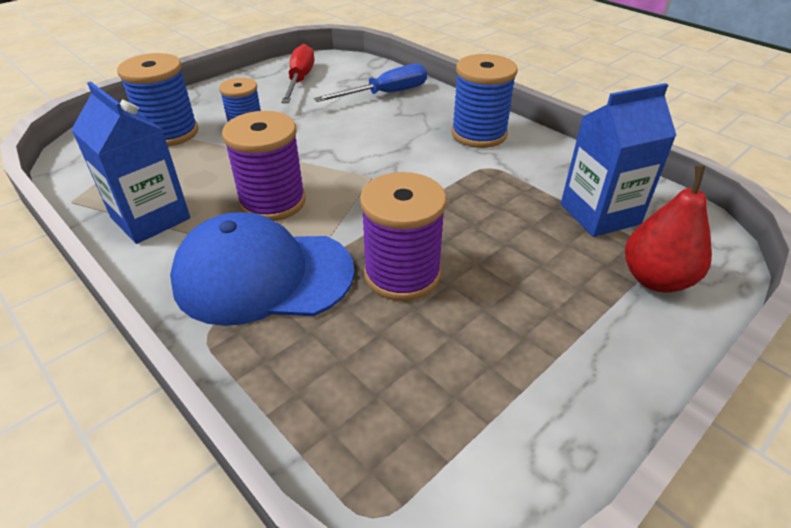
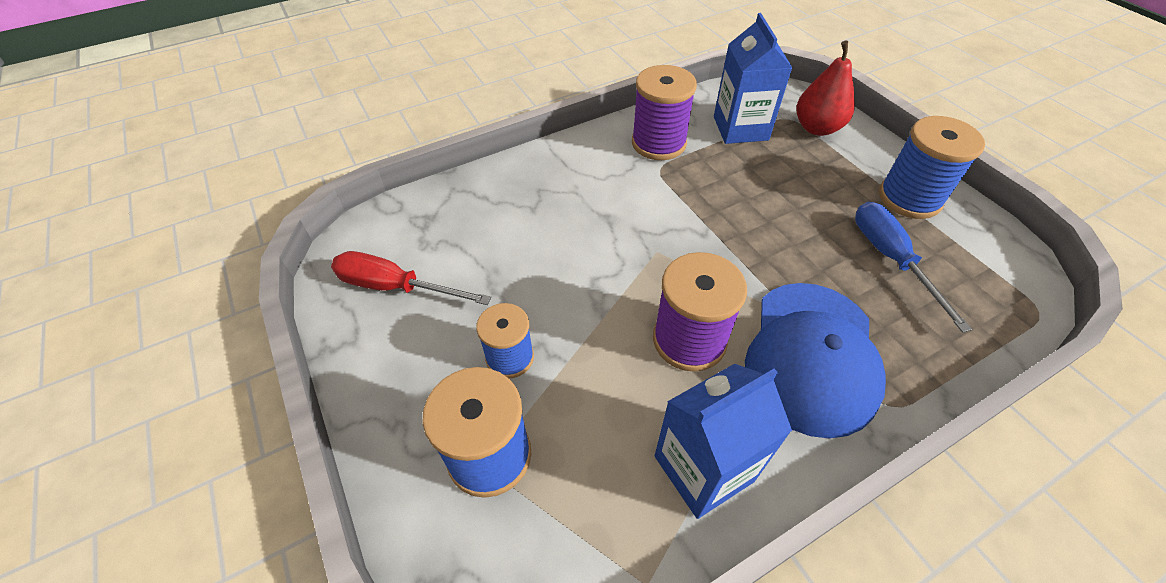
camera: 75 degrees left, 10 degrees up
(386, 94) = (481, 210): blue screwdriver -> blue screwdriver (891, 259)
(402, 274) = (810, 256): purple spool -> purple spool (658, 143)
(479, 134) = (599, 160): blue spool -> blue spool (909, 198)

